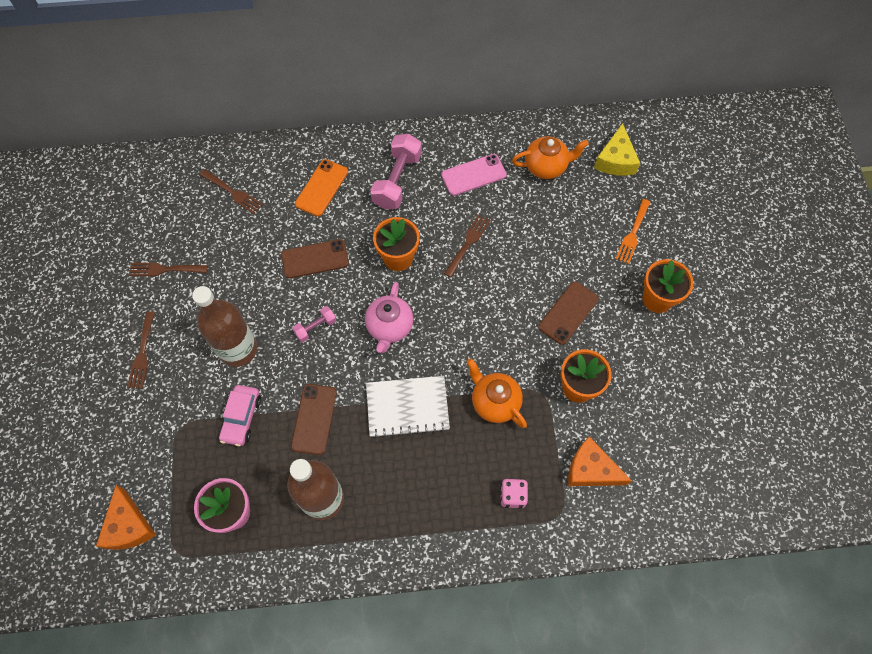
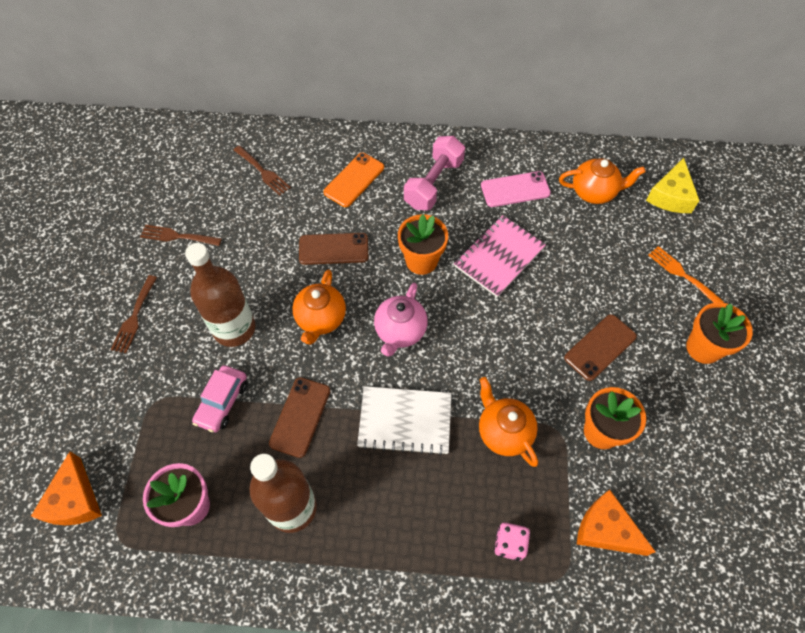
camera: 10 degrees right, 5 degrees down
(315, 327) = (321, 319): pink dumbbell -> orange teapot
(468, 243) = (499, 257): brown fork -> pink notebook
(633, 234) = (682, 274): orange fork -> orange fork turned 105 degrees clockwise

